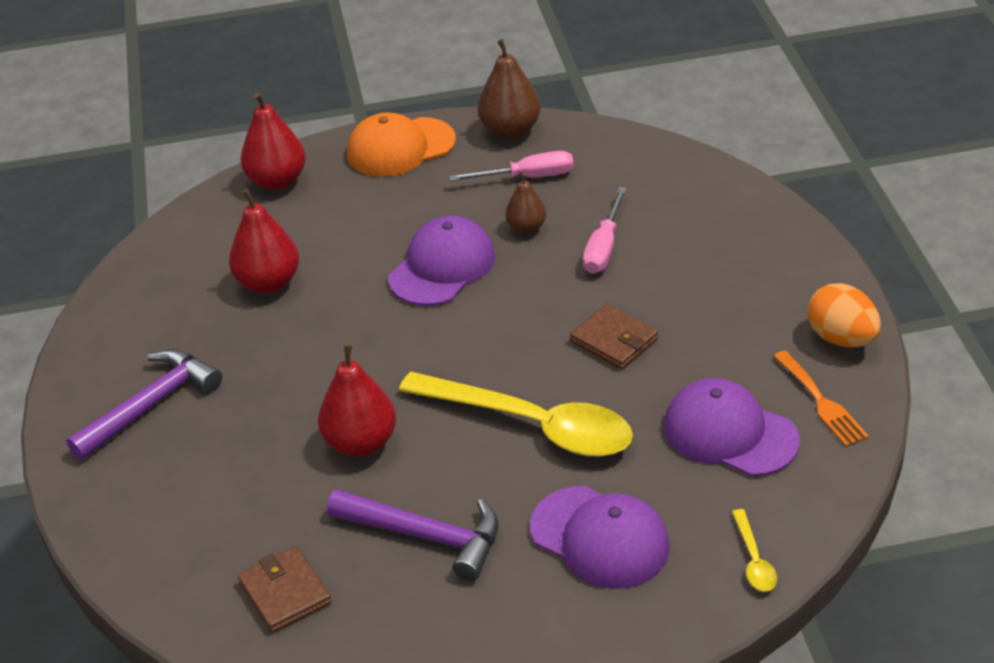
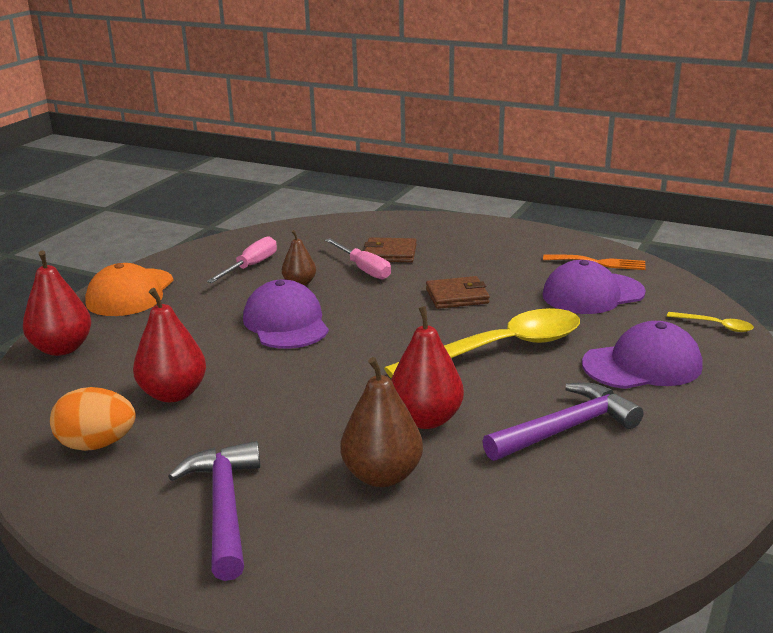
camera: 55 degrees left, 15 degrees down
(285, 593) = (560, 518): brown wallet -> brown wallet (390, 253)
(510, 130) = (193, 255): brown pear -> brown pear (382, 475)
(841, 338) = (552, 241): orange egg -> orange egg (97, 444)

